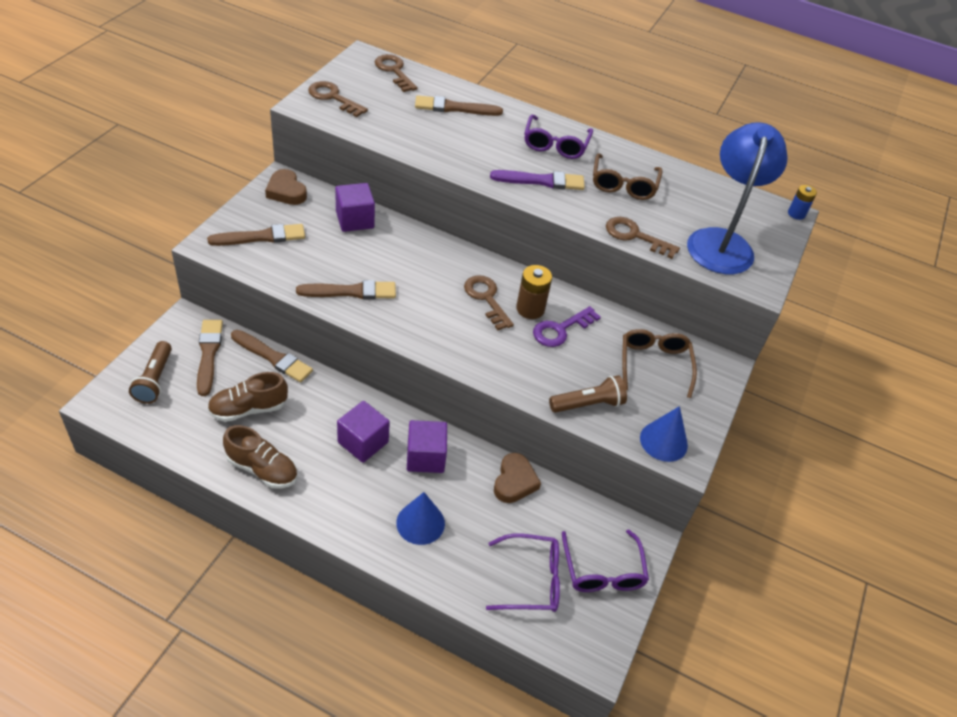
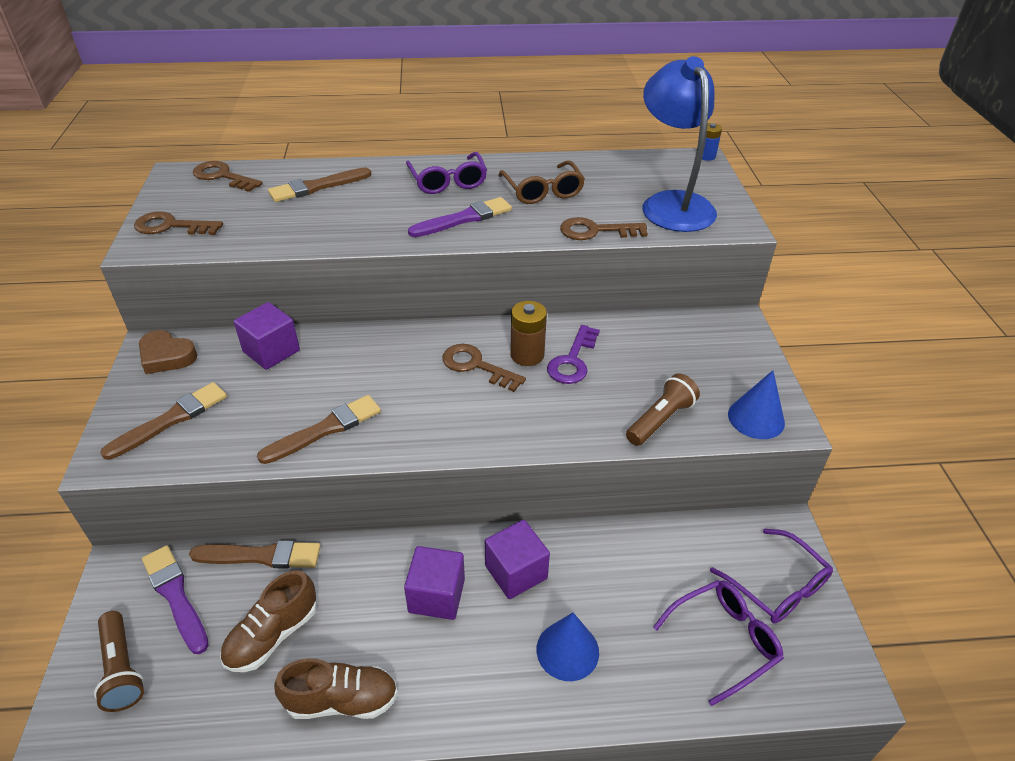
camera: 25 degrees left, 5 degrees down
(208, 354) = (175, 596): brown brush -> purple brush
(514, 481) = (623, 544): brown heart -> none
(654, 364) = (682, 350): brown glasses -> none

